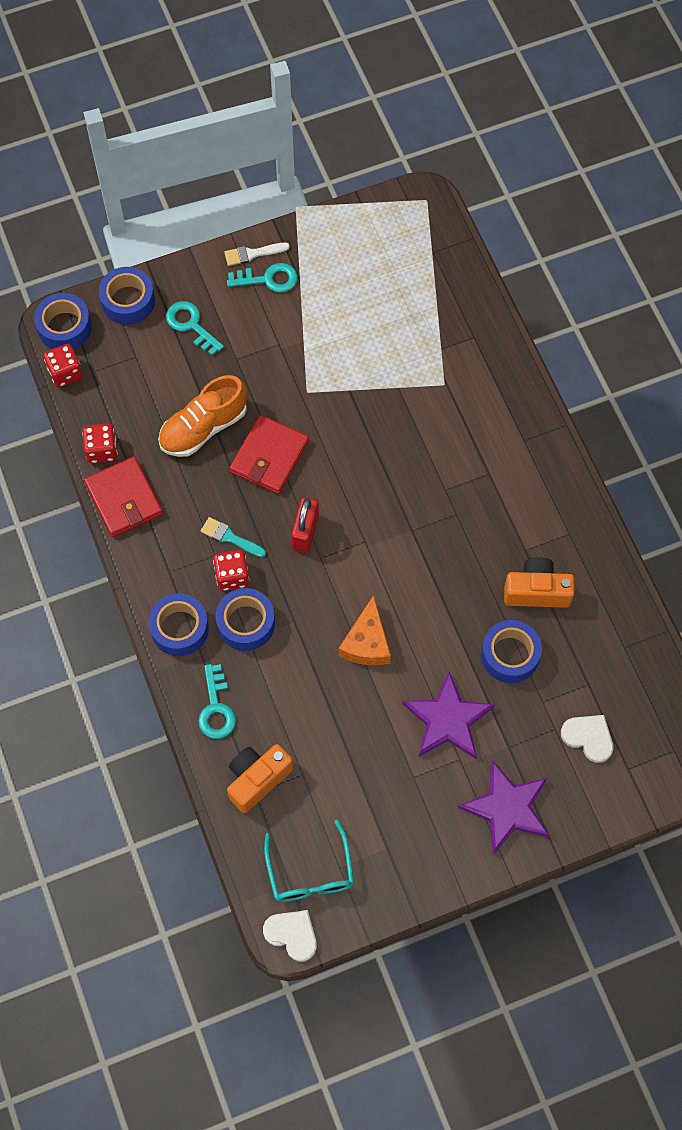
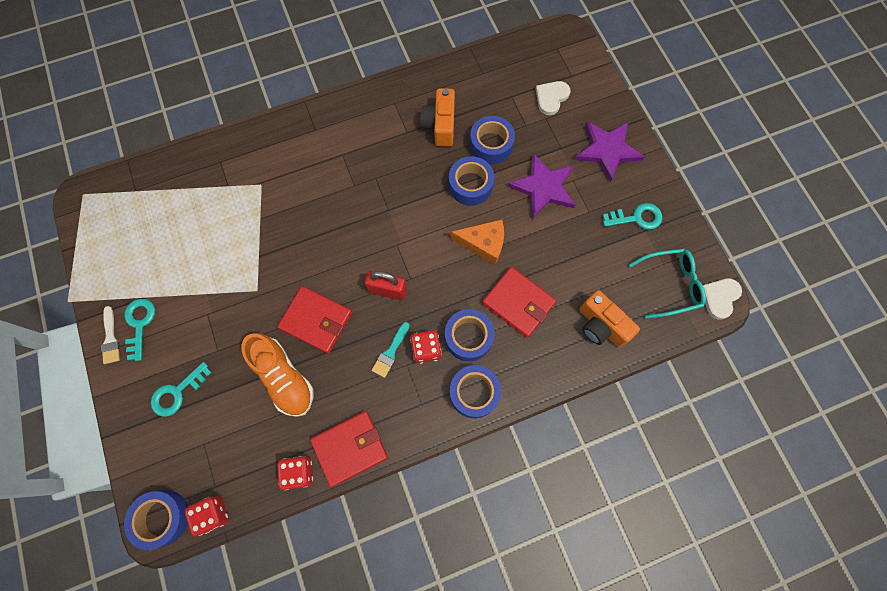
camera: 90 degrees left, 5 degrees up
(128, 301) = (142, 454): blue tape -> blue tape (470, 185)
(216, 708) = (544, 360): turquoise key -> turquoise key (637, 218)
(288, 682) = (518, 303): none -> red wallet

